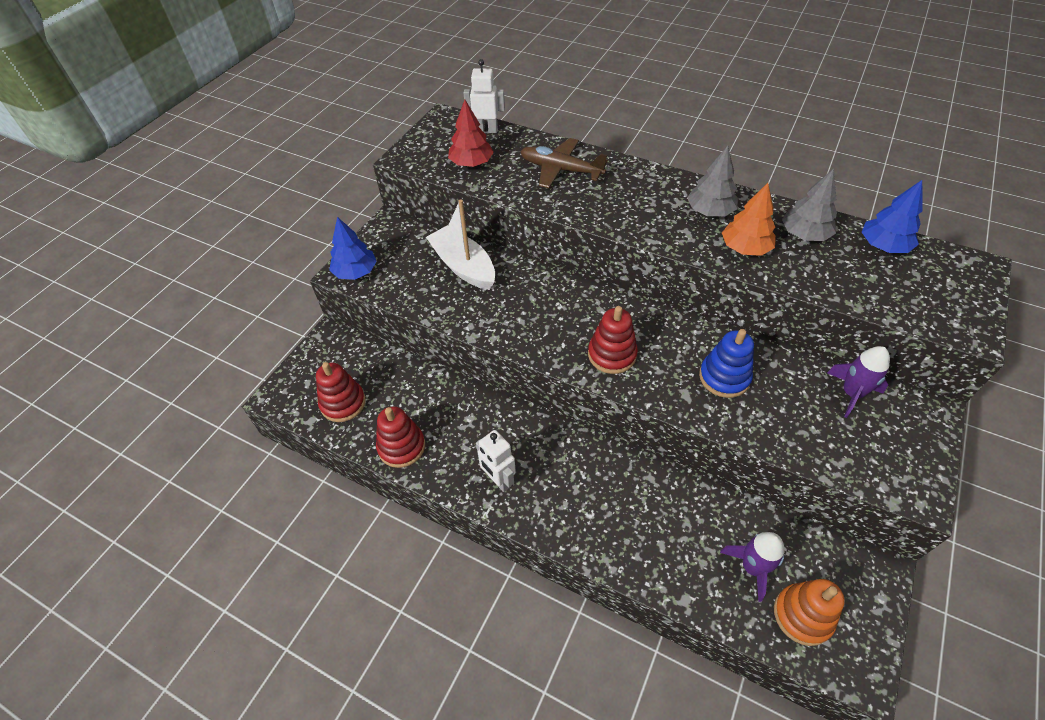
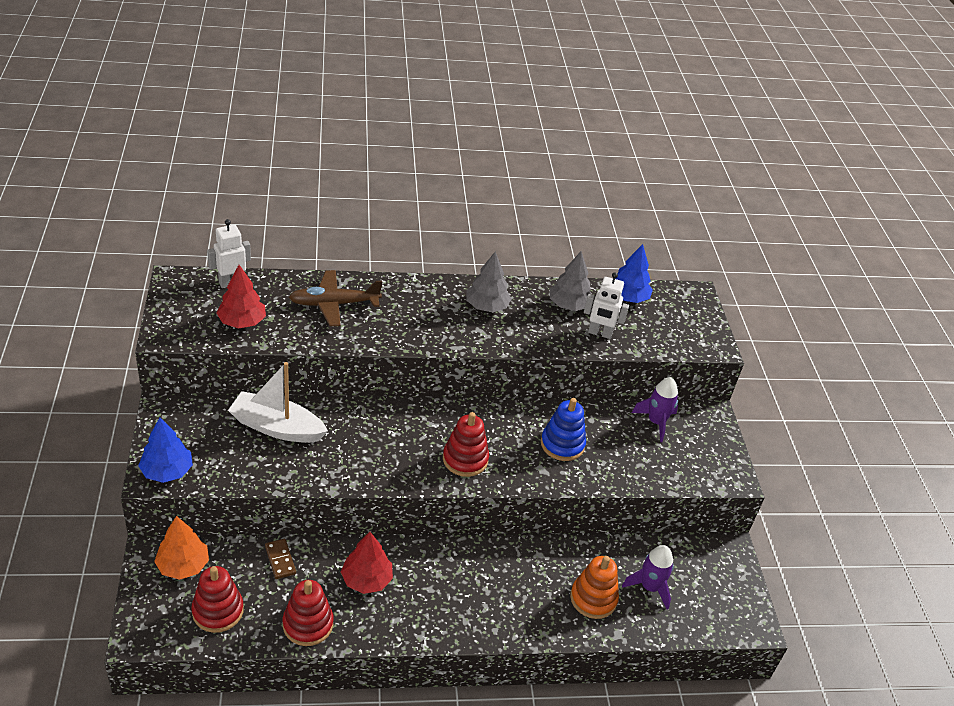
camera: 40 degrees left, 10 degrees down
(417, 382) = (280, 560): none -> brown domino
(474, 430) = (366, 579): none -> red tree
(498, 480) = (417, 612): white robot -> white robot (600, 333)
(745, 248) = (532, 330): orange tree -> orange tree (183, 565)
(802, 615) = (699, 604): orange stacking toy -> orange stacking toy (593, 598)

